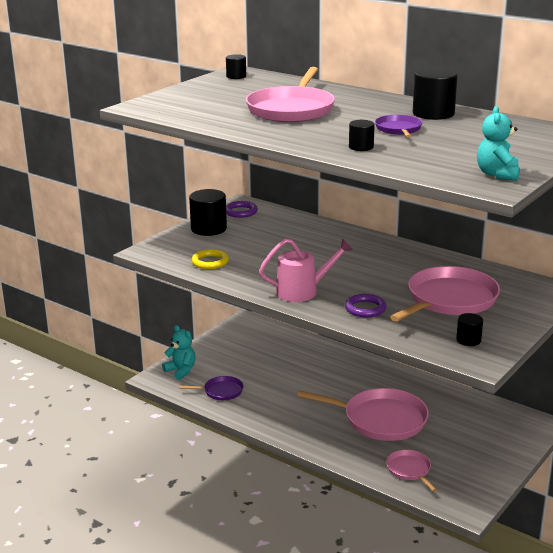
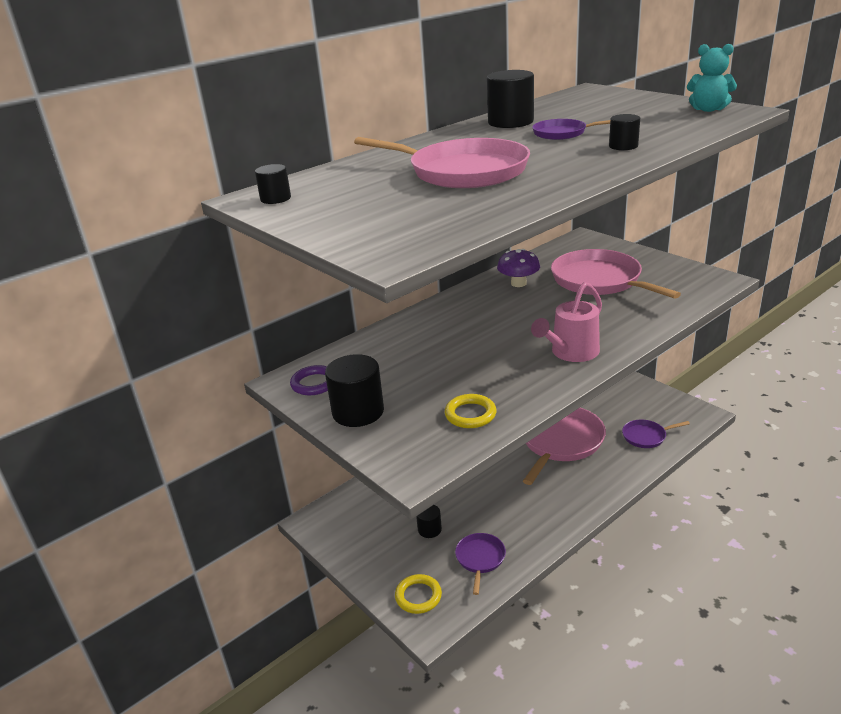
camera: 75 degrees left, 5 degrees up
(181, 371) = (418, 596): turquoise teddy bear -> yellow ring
(303, 291) = (570, 353): pink watering can -> pink watering can turned 135 degrees counterclockwise
(365, 309) = (616, 321): purple ring -> none
(409, 470) = (646, 436): pink pan -> purple pan
(426, 264) = (518, 283): none -> purple mushroom
(468, 340) = (682, 280): black cylinder -> black cylinder (429, 529)

